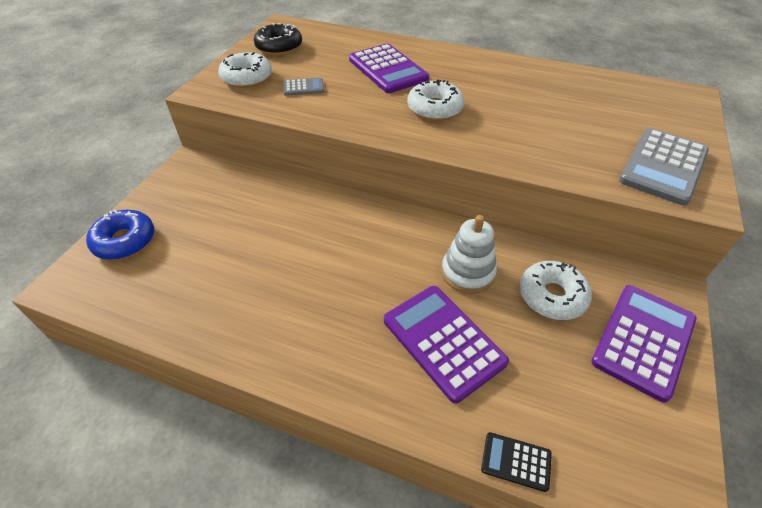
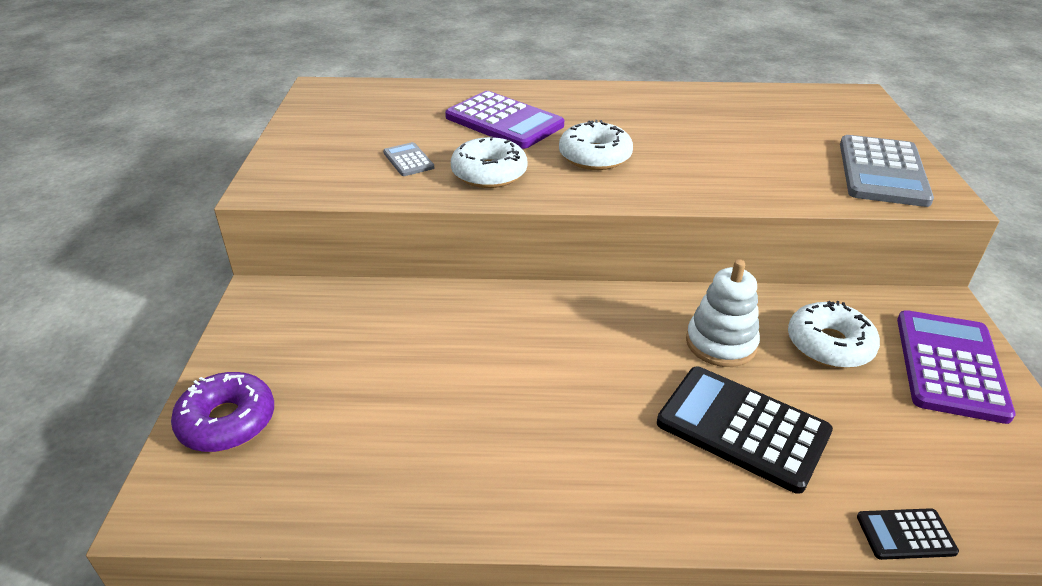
camera: 20 degrees left, 10 degrees down
(125, 241) = (227, 421): blue donut -> purple donut
(247, 78) = (319, 161): white donut -> white donut (489, 173)
(279, 47) = (337, 116): black donut -> none
(303, 87) = (408, 160): grey calculator -> grey calculator turned 90 degrees counterclockwise
(443, 341) = (742, 428): purple calculator -> black calculator

